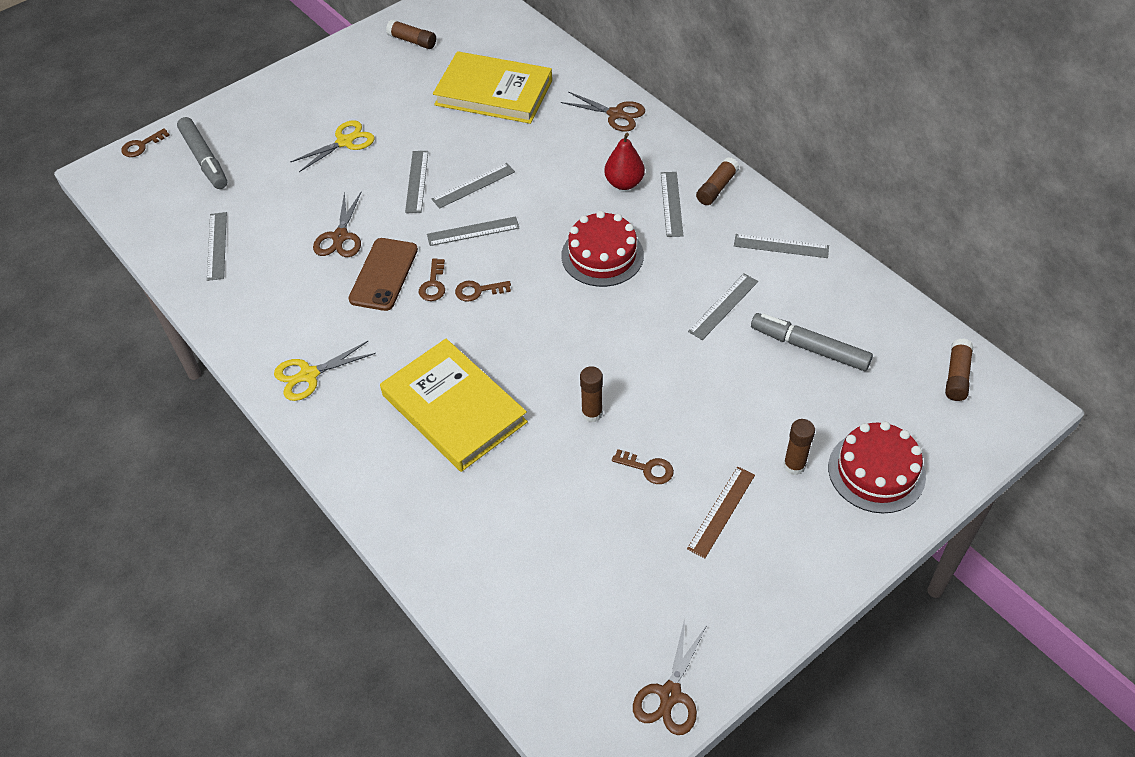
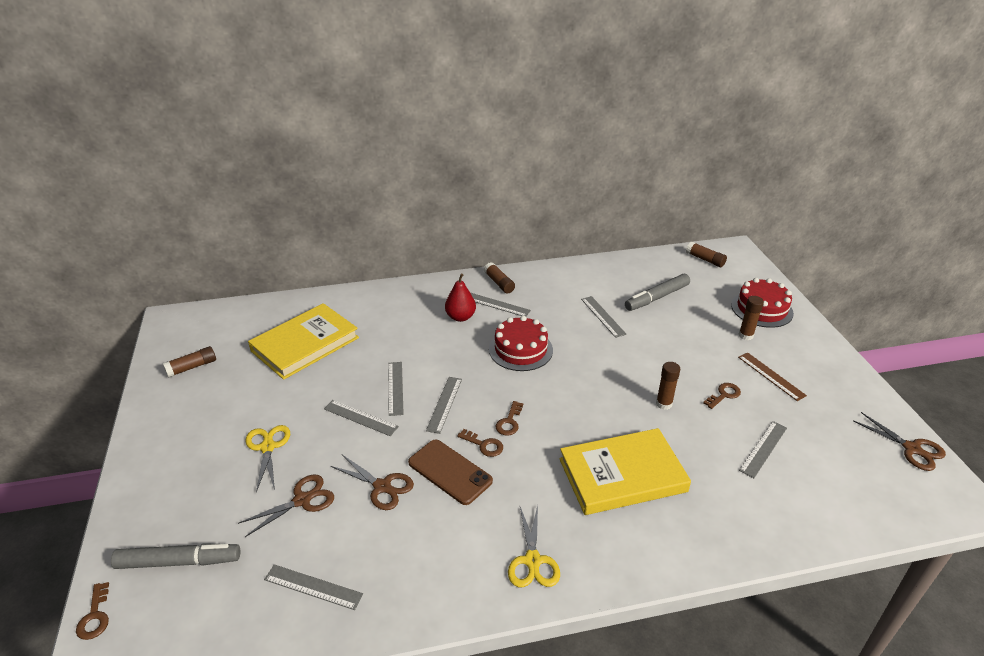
camera: 65 degrees left, 15 degrees down
(615, 114) = (390, 298): brown scissors -> brown scissors (302, 500)
(781, 246) = (568, 278): grey ruler -> grey ruler (763, 449)

